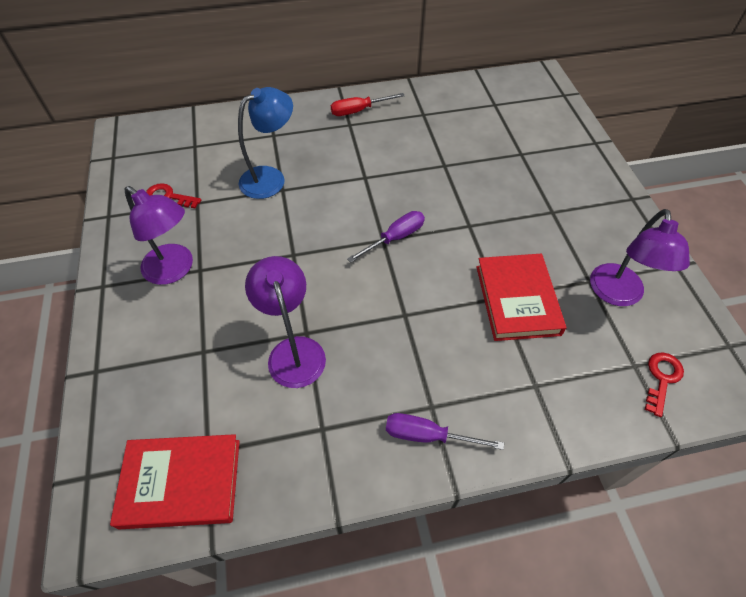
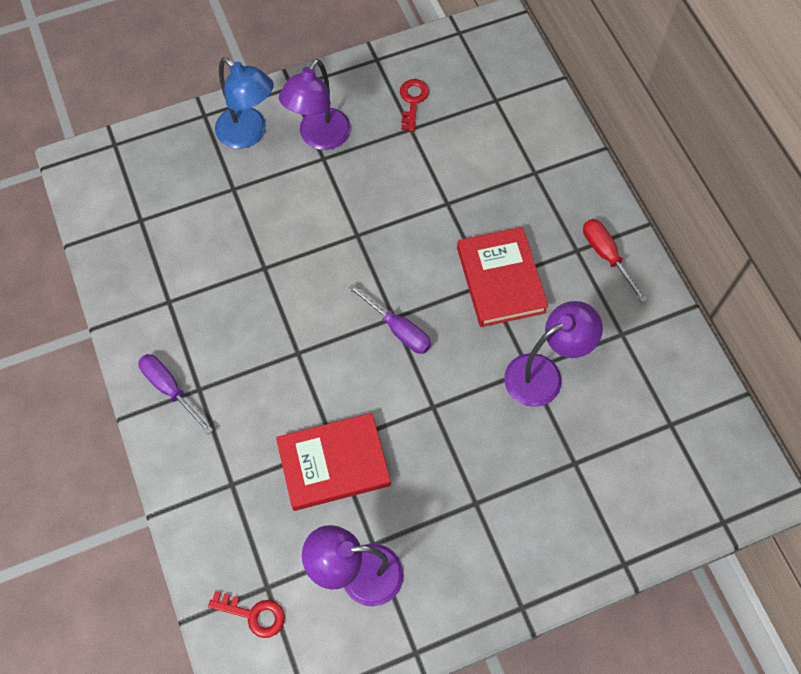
camera: 80 degrees right, 10 degrees up
(181, 483) = (114, 209): red book -> red book (500, 280)
(270, 178) = (462, 187): blue lamp -> blue lamp (249, 134)
(293, 351) = (243, 261): purple lamp -> purple lamp (543, 374)
(428, 435) = (170, 389): purple screwdriver -> purple screwdriver turned 45 degrees counterclockwise

